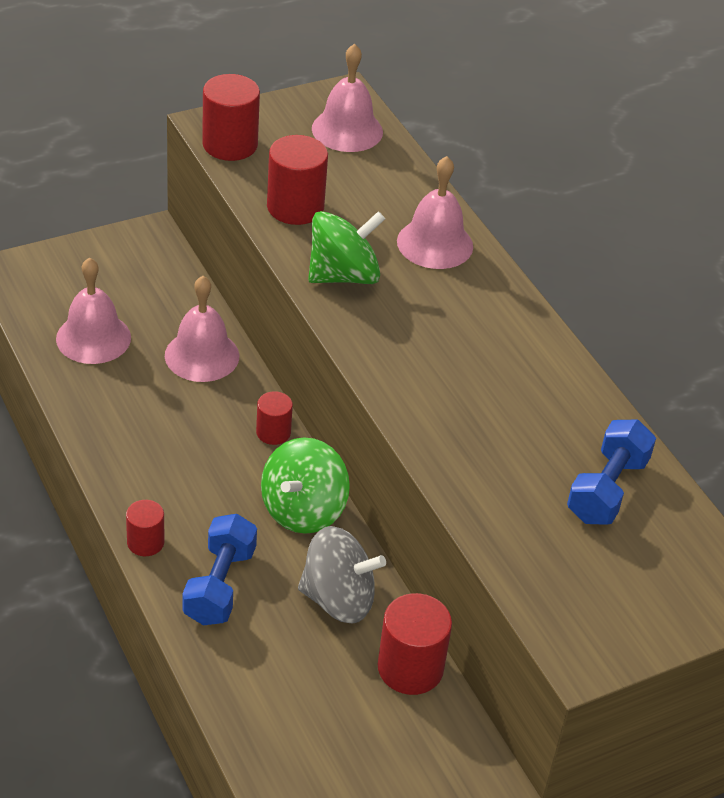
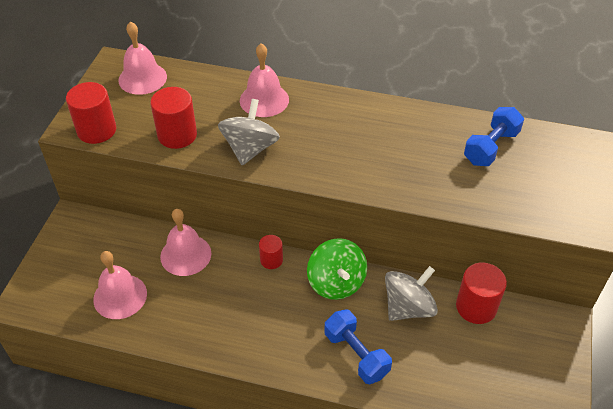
camera: 45 degrees left, 5 degrees up
(145, 542) = (296, 370): red cylinder -> none
(343, 275) = (250, 149): green spinning top -> grey spinning top
(606, 489) = (490, 147): blue dumbbell -> blue dumbbell turned 60 degrees clockwise

